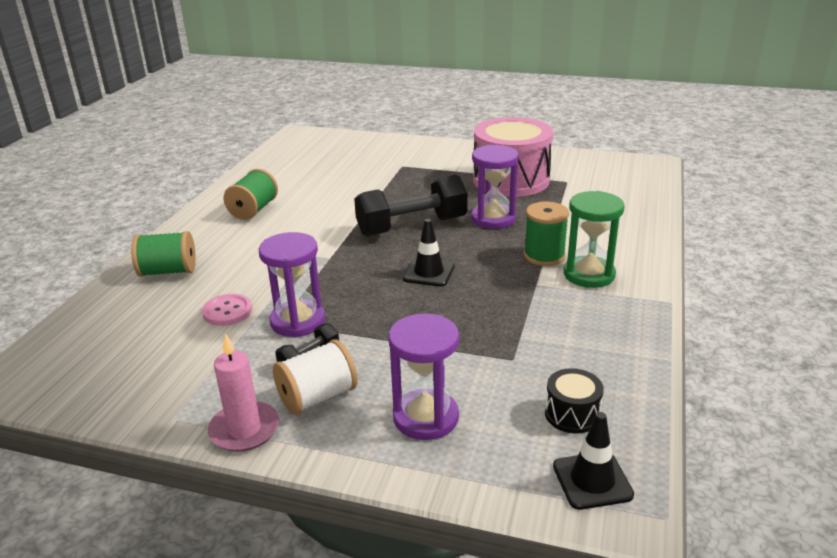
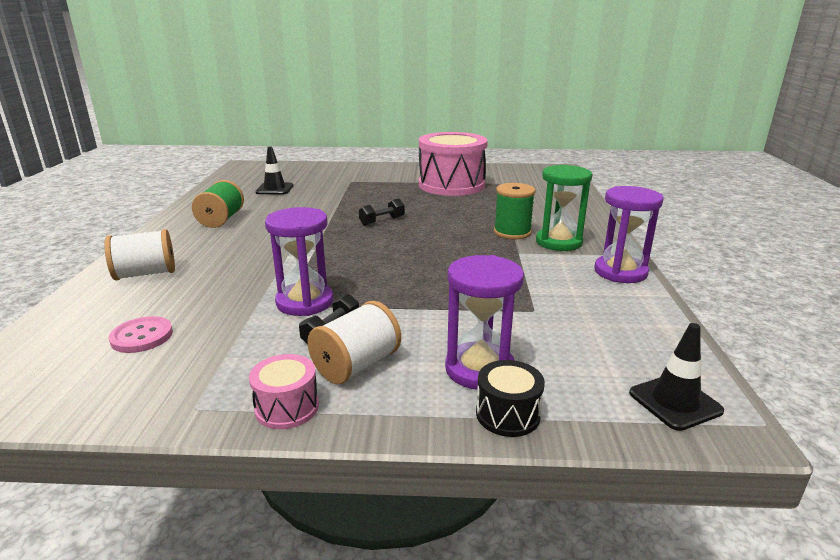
camera: 15 degrees left, 5 degrees down
(168, 271) = (146, 274): green spool -> white spool
(227, 311) = (225, 301): pink button -> pink button (142, 336)
(244, 429) = (287, 407): pink candle -> pink drum
(412, 226) = (382, 221): black dumbbell -> black dumbbell, size x0.45
(429, 273) = (416, 252): black traffic cone -> black traffic cone (274, 189)
(493, 219) = (452, 211): purple hourglass -> purple hourglass (620, 272)
(572, 414) = (617, 348): black drum -> black drum (507, 414)

